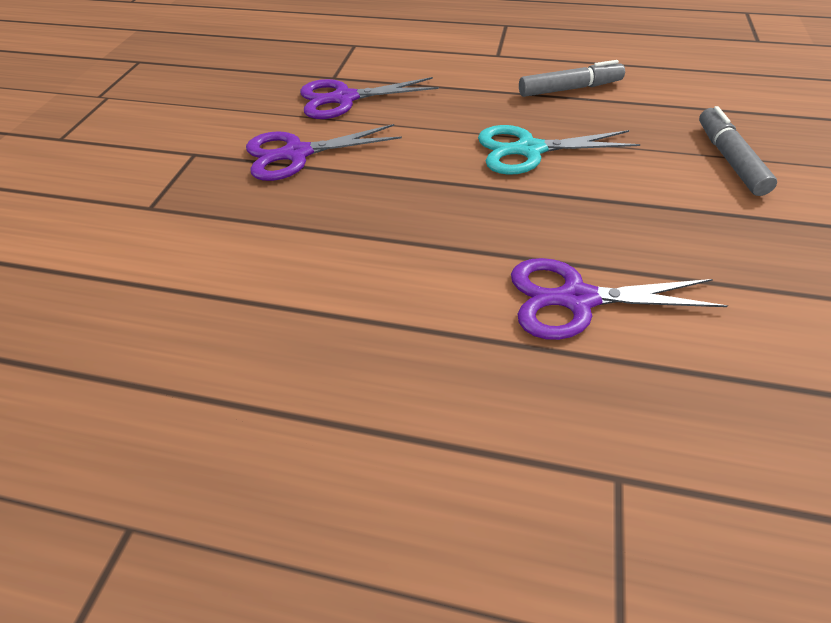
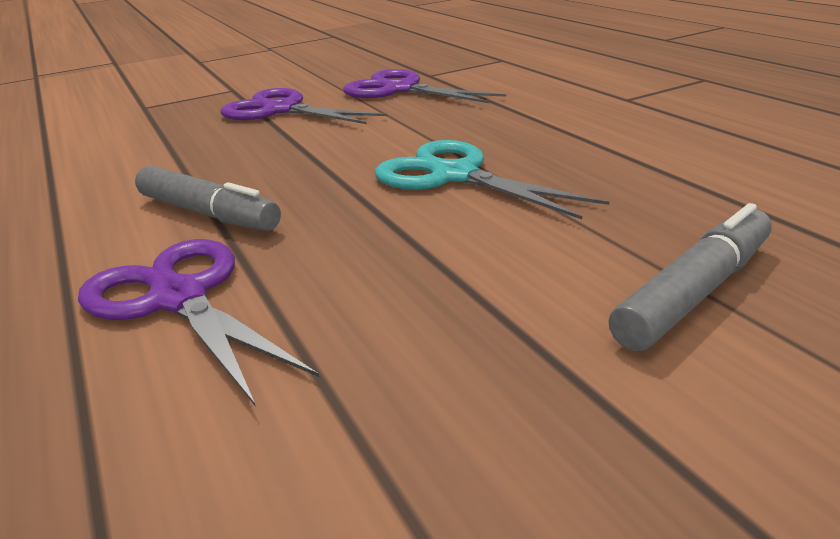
camera: 50 degrees right, 20 degrees down
(569, 89) = (638, 147): grey marker -> grey marker (207, 213)

